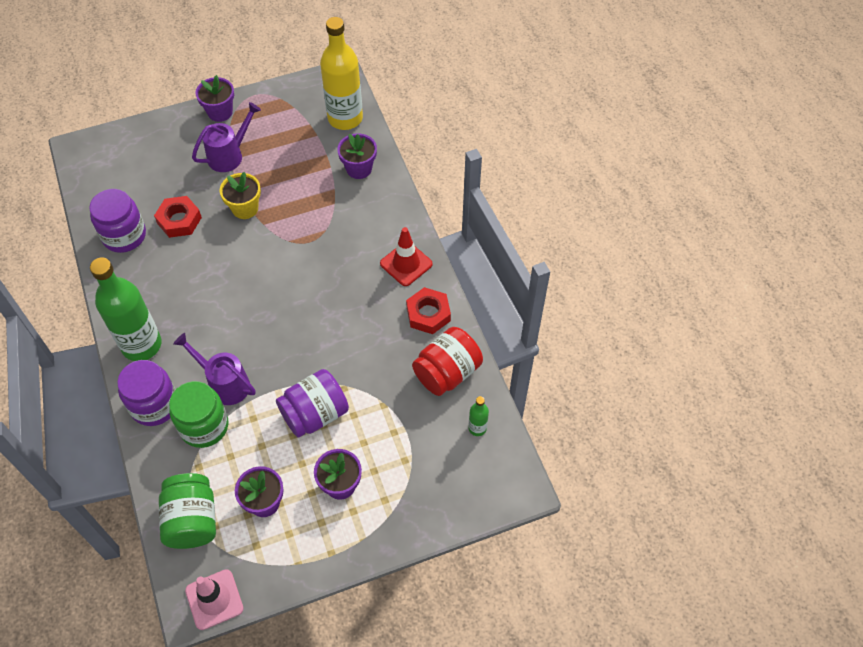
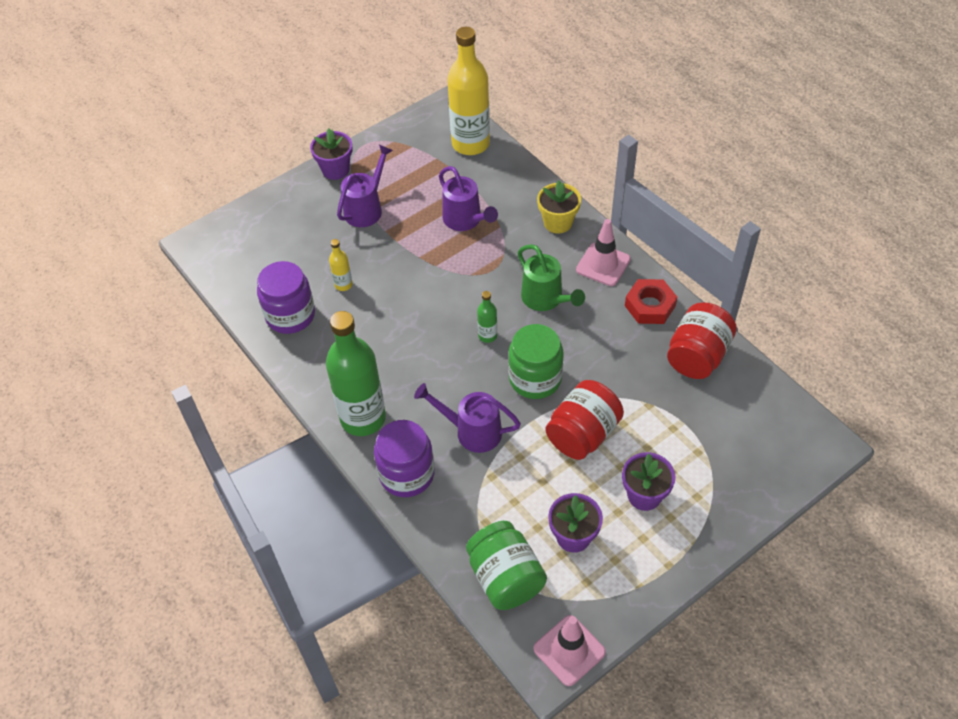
camera: 15 degrees left, 5 degrees down
(179, 220) = (343, 285): red nut -> yellow bottle
(204, 426) = (471, 479): green jar -> green jar (535, 378)
(245, 208) = (408, 255): yellow flower pot -> yellow flower pot (558, 222)
(307, 190) = (466, 221): none -> purple watering can
(315, 414) = (582, 434): purple jar -> red jar
(342, 282) = (546, 299): none -> green watering can
(359, 169) = (509, 187): purple flower pot -> none
(406, 264) = (603, 264): red traffic cone -> pink traffic cone
(477, 428) = (755, 400): green bottle -> green bottle (487, 336)

